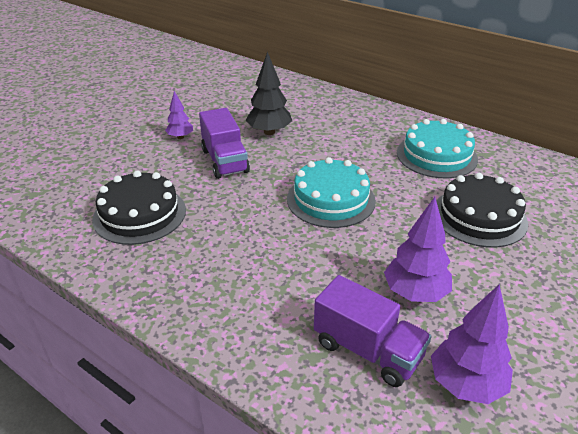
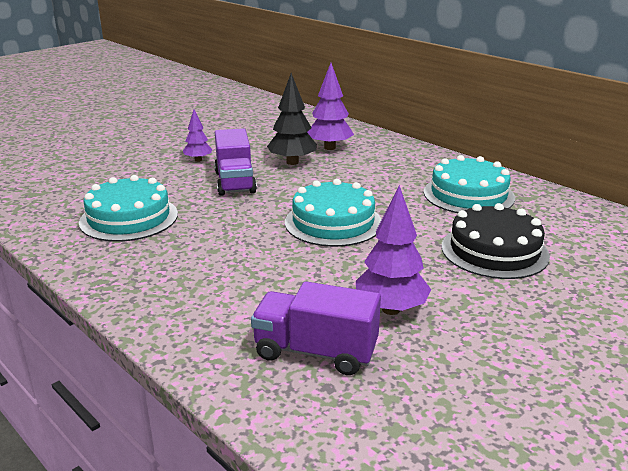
camera: 10 degrees right, 10 degrees down
(139, 214) = (129, 218): black cake -> turquoise cake
(367, 350) = (315, 352): purple truck -> purple truck turned 150 degrees clockwise
(466, 384) = (413, 393): purple tree -> purple tree (329, 148)

